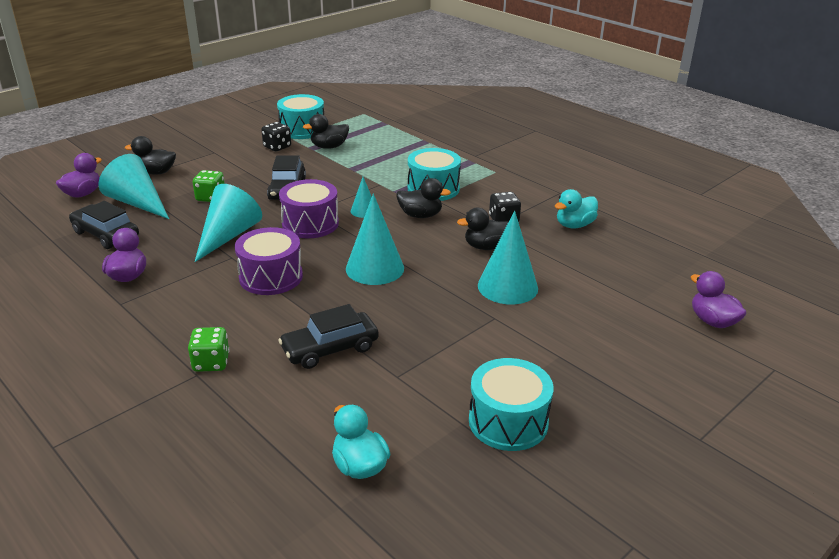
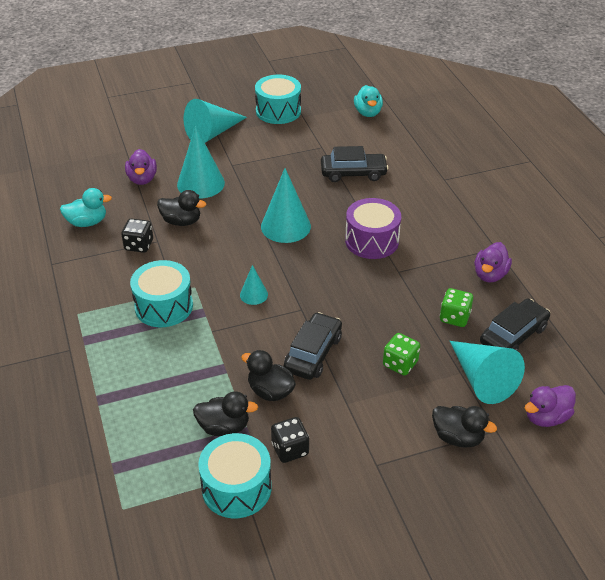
camera: 155 degrees left, 10 degrees up
(106, 234) = (513, 335): black car -> black car turned 105 degrees counterclockwise
(211, 363) = (433, 184): green dice -> green dice (454, 317)
(228, 235) = (395, 299): turquoise cone -> turquoise cone (212, 133)
(310, 223) = (313, 292): purple drum -> none
(420, 215) = (206, 273): black duck -> black duck (270, 391)
(712, 321) = (100, 127): purple duck -> purple duck (142, 179)

